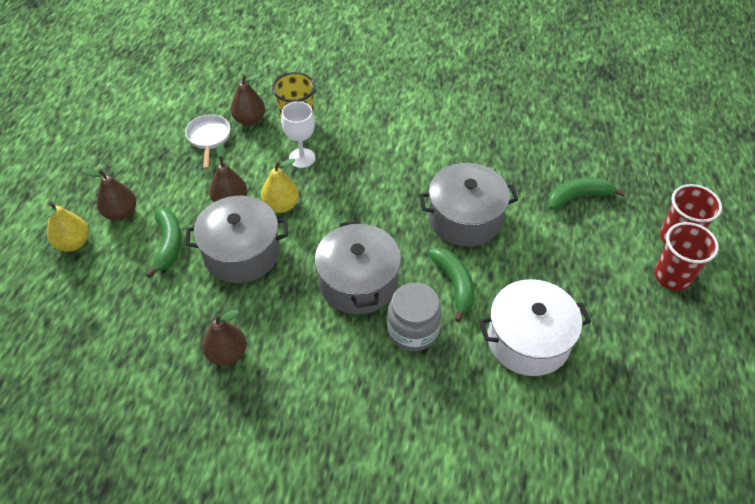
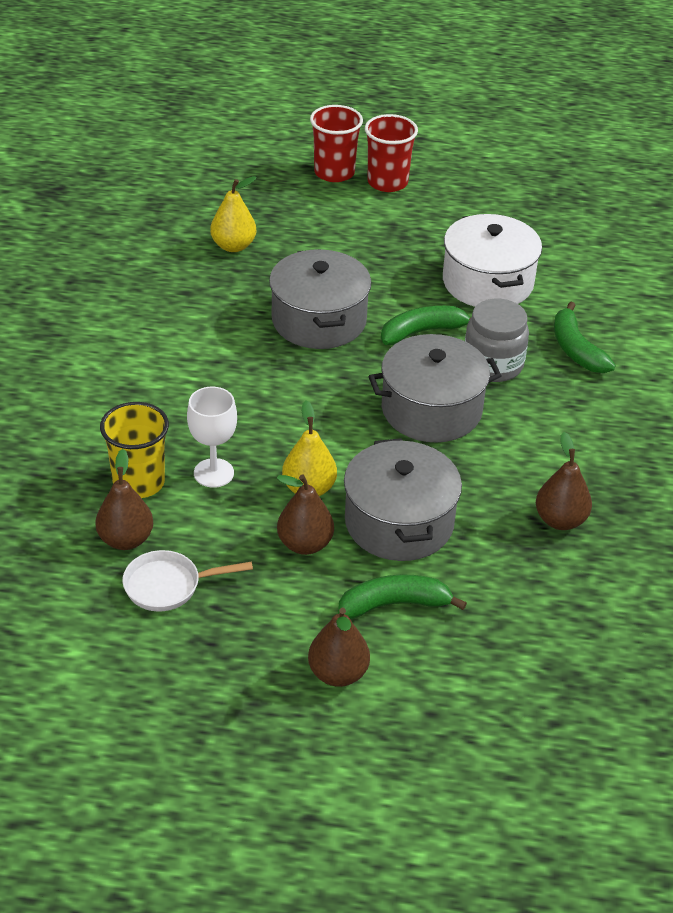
camera: 95 degrees left, 10 degrees down
(73, 243) = (405, 723): yellow pear -> yellow pear (233, 246)
(578, 197) = (278, 232): green banana -> green banana (576, 349)

